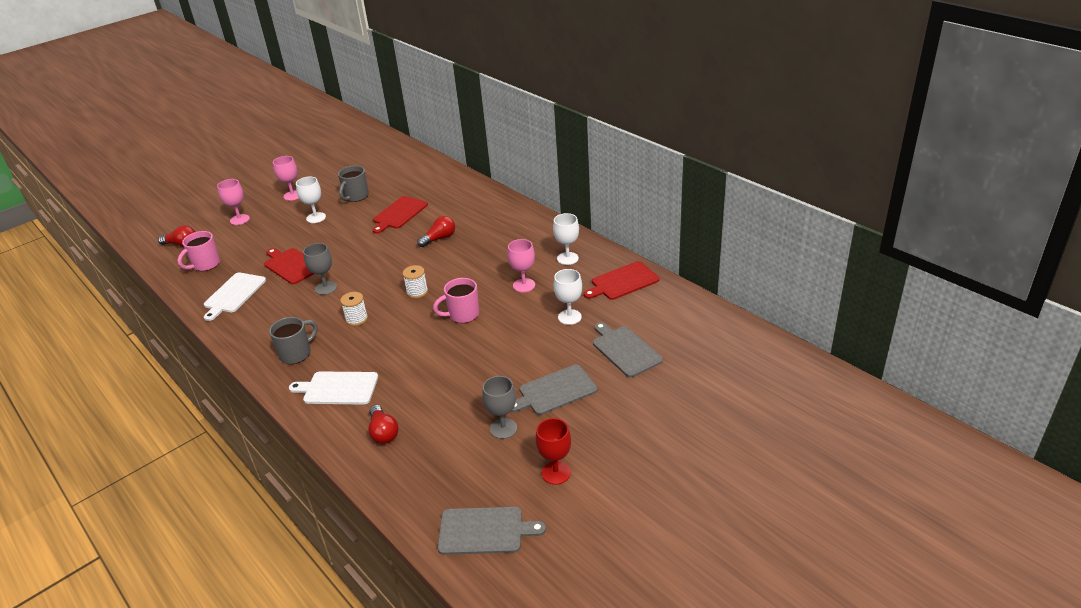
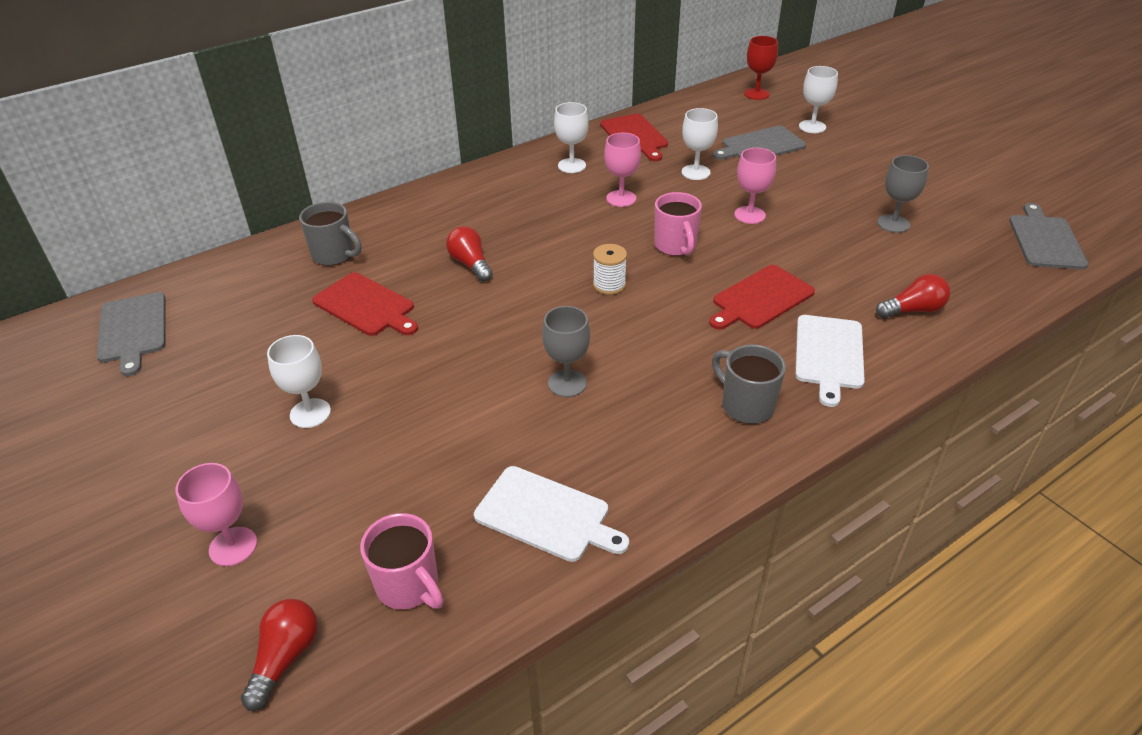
camera: 85 degrees left, 5 degrees up
(291, 265) = (475, 435): red cutting board -> red cutting board (760, 299)
(293, 195) = (185, 458): pink goblet -> pink goblet (749, 215)
(356, 197) = (264, 361): grey mug -> grey mug (334, 255)
(357, 319) = (664, 343): white spool -> none
(555, 391) = (829, 189): grey cutting board -> grey cutting board (133, 330)
(556, 473) = (953, 196): red goblet -> red goblet (756, 94)
(672, 381) = (812, 127): none -> white goblet

